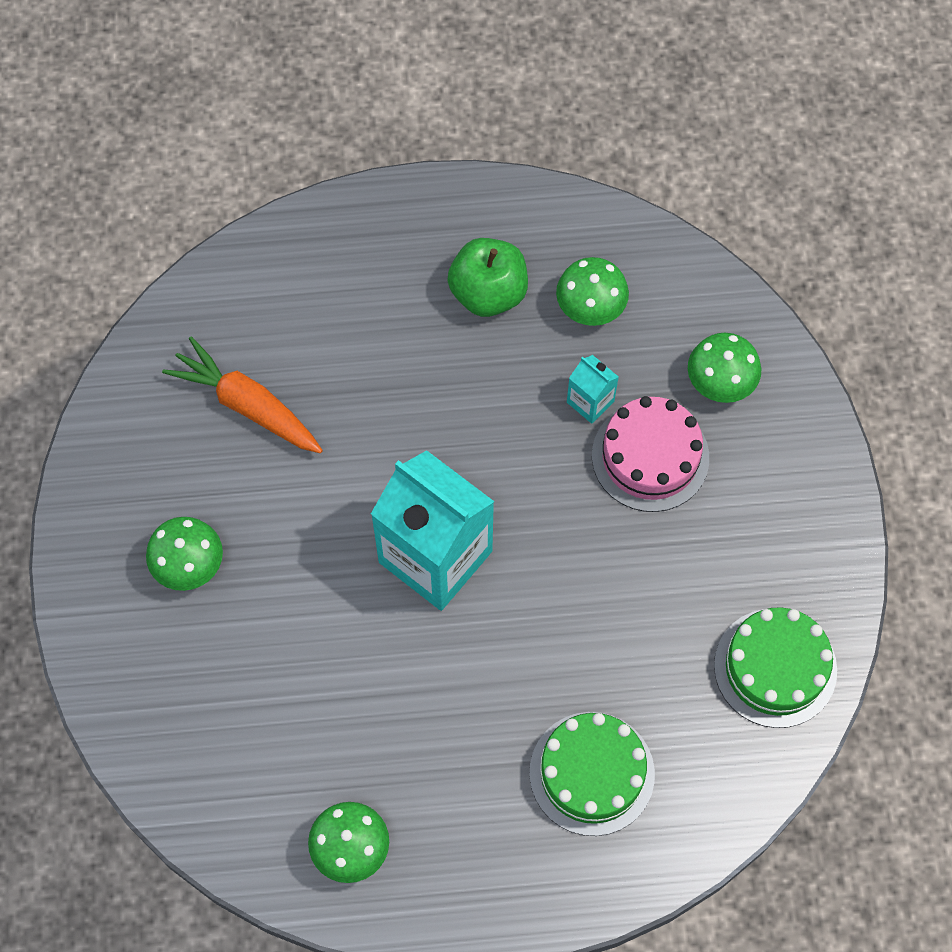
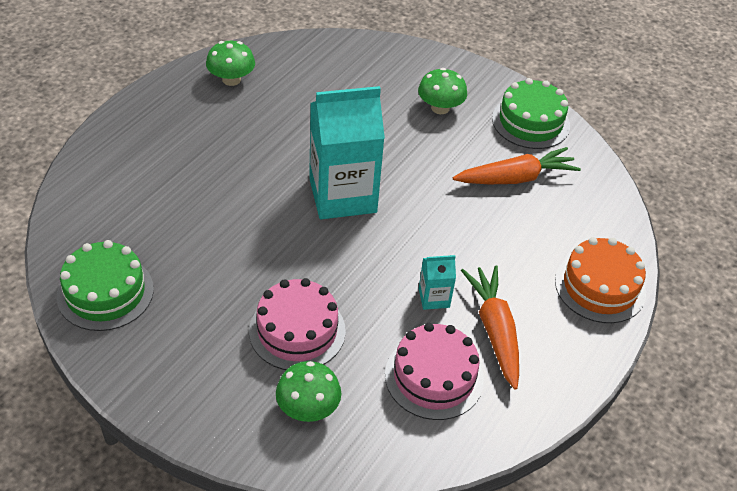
camera: 125 degrees right, 20 degrees down
(346, 237) = (600, 286): none -> orange cake
(488, 293) = (494, 330): green apple -> orange carrot
(590, 307) = (434, 377): green mushroom -> pink cake
(590, 401) = (365, 328): turquoise carton -> turquoise carton (434, 298)
(592, 773) = (154, 178): green cake -> green cake (530, 122)

